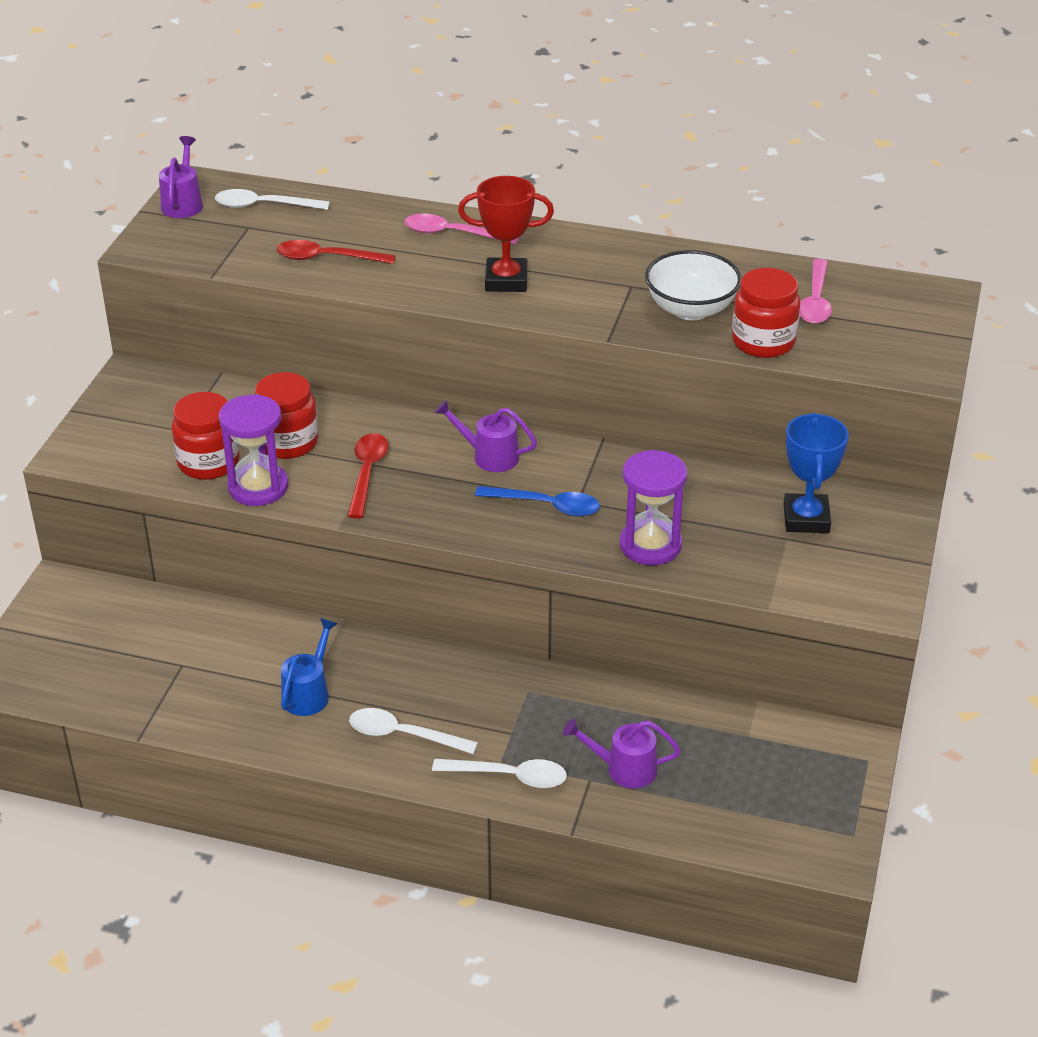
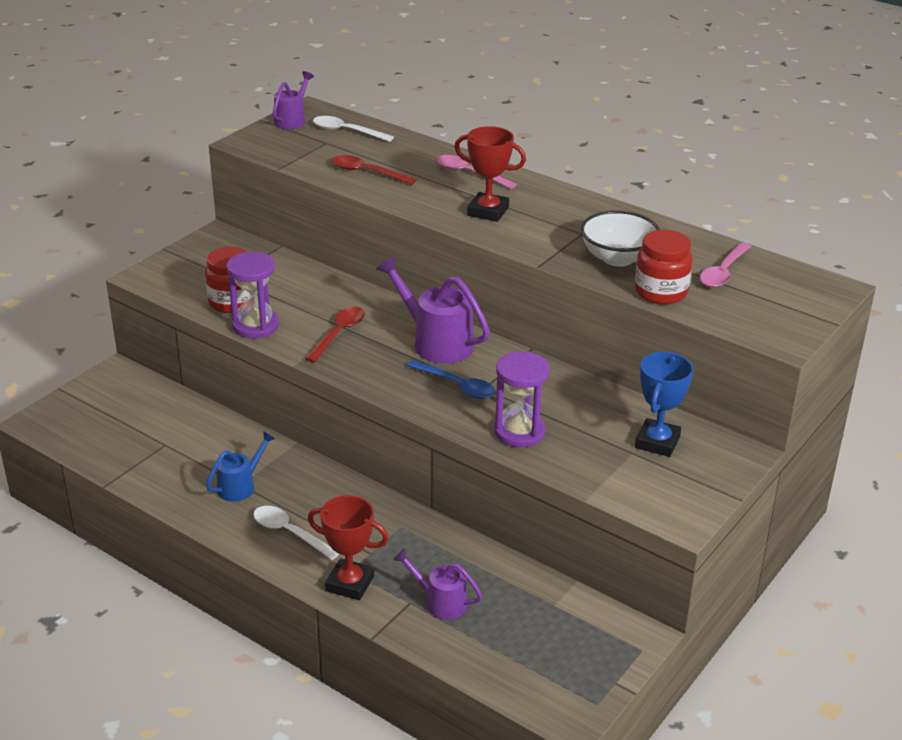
camera: 20 degrees right, 5 degrees down
(288, 442) = (296, 301): red jar -> none
(488, 456) = (435, 342): purple watering can -> purple watering can, size x1.66
(509, 776) = (350, 583): white spoon -> red trophy

